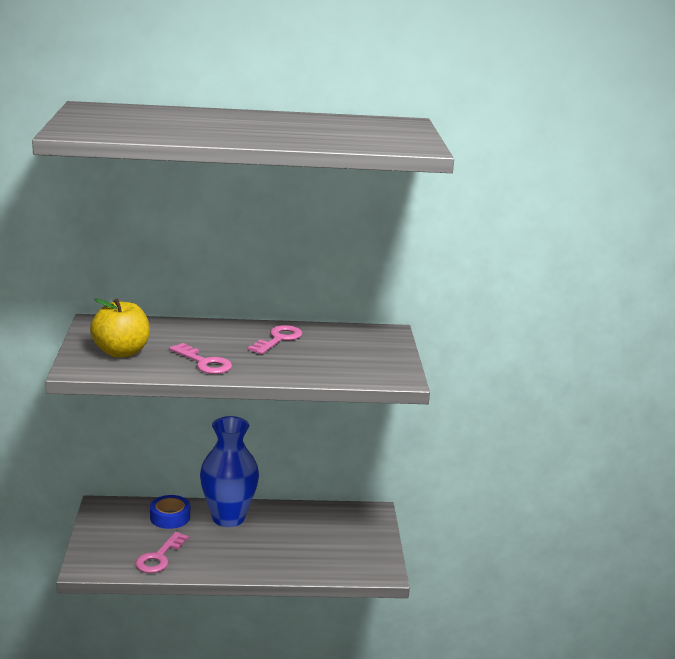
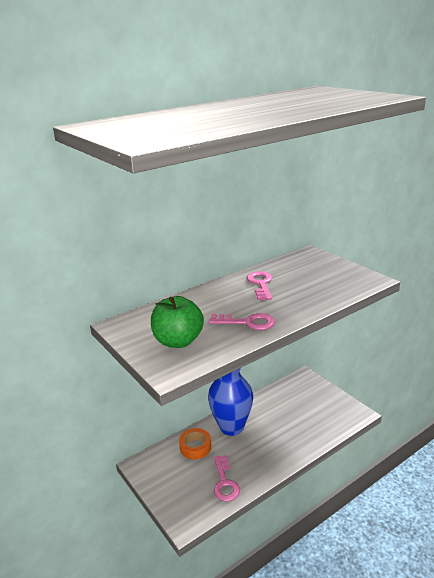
camera: 30 degrees left, 5 degrees up
(121, 352) = (178, 341): yellow apple -> green apple
(170, 517) = (195, 447): blue tape -> orange tape

